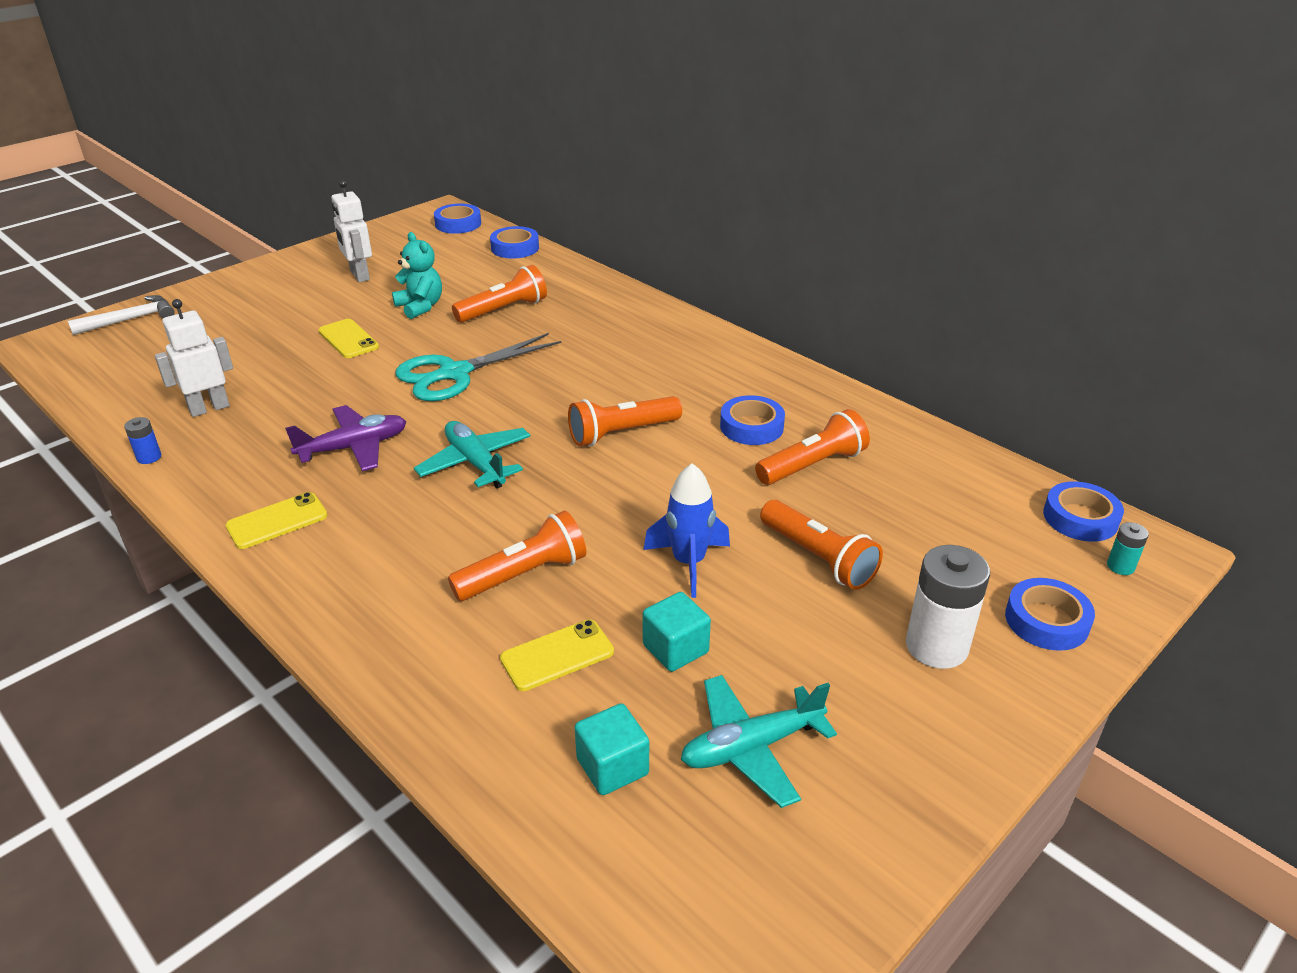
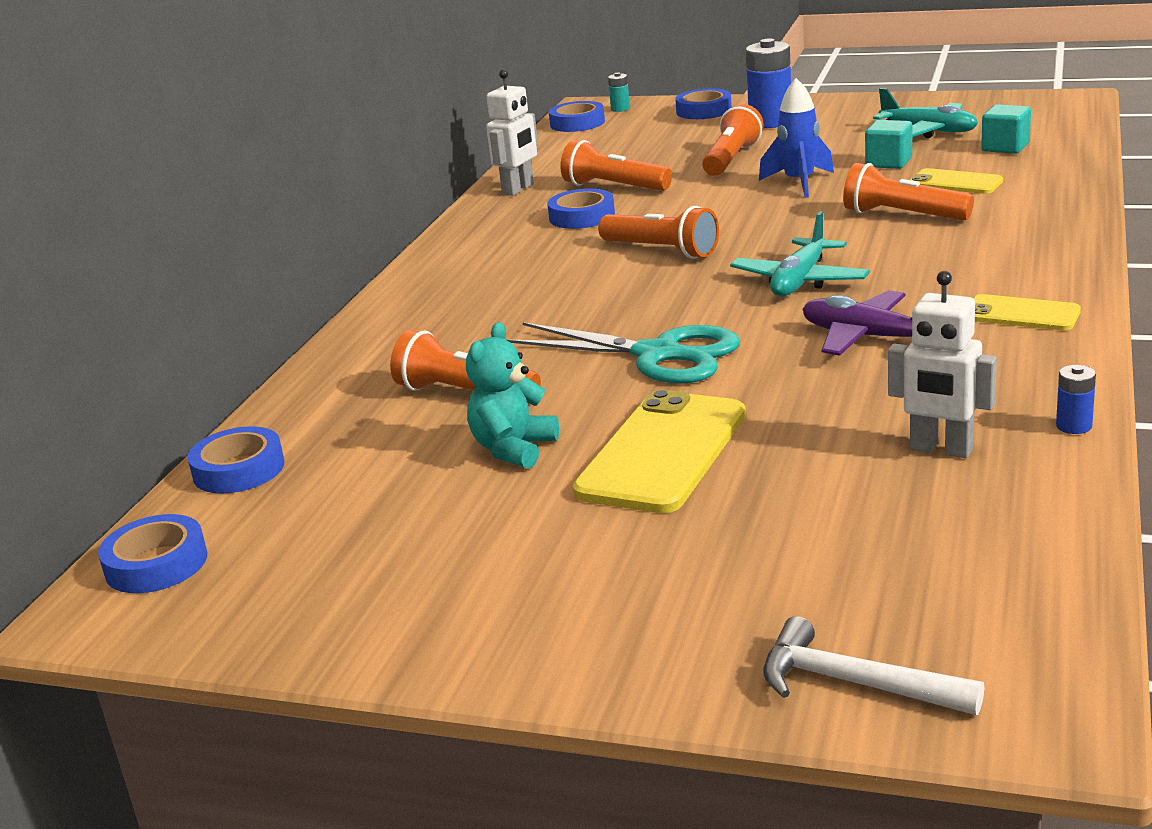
camera: 115 degrees left, 10 degrees down
(348, 339) = (662, 452): yellow phone -> yellow phone, size x1.78
(359, 276) = (455, 549): white robot -> white robot (518, 189)
(936, 646) = (770, 122): white battery -> blue battery

